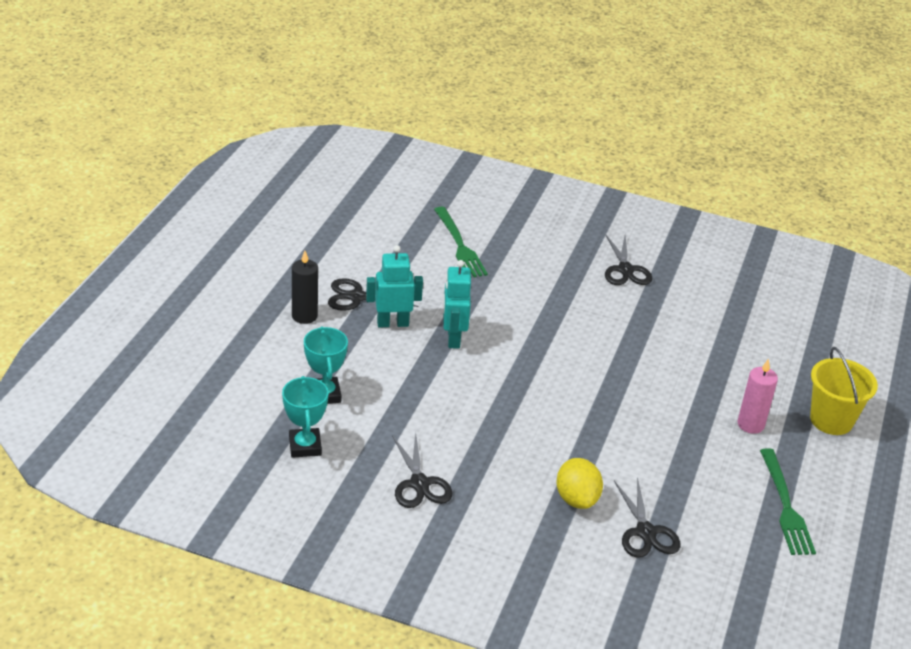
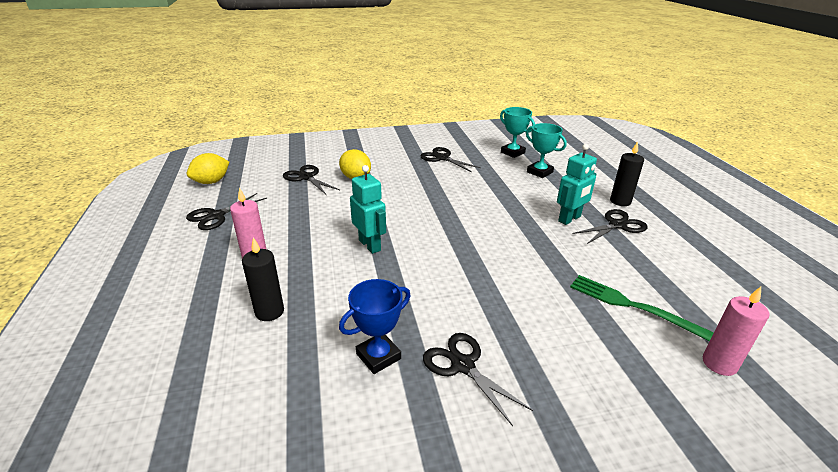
camera: 150 degrees right, 5 degrees down
(453, 338) = (521, 226): turquoise robot -> turquoise robot (370, 245)
(458, 202) = (719, 363): none -> pink candle
(679, 298) = (378, 356): none -> blue trophy
(750, 362) = (269, 312): none -> black candle
(785, 506) = (216, 216): green fork -> black scissors
(786, 586) = (211, 182): none -> yellow lemon
(831, 420) = (176, 288): yellow bucket -> none

